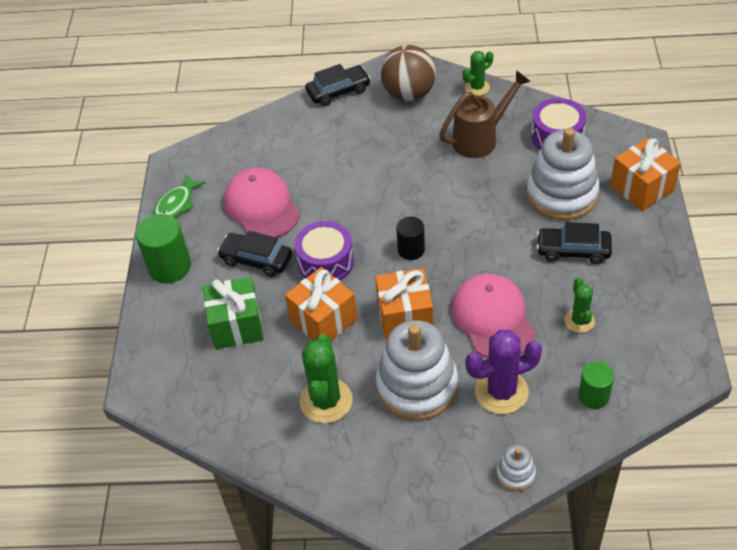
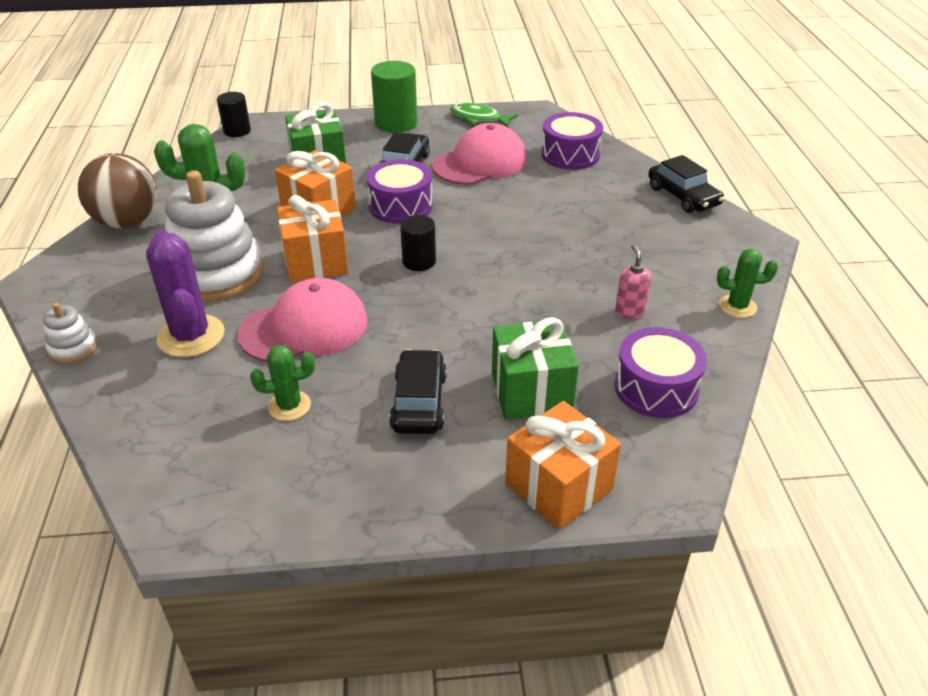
camera: 80 degrees right, 10 degrees down
(150, 403) = (237, 131): none -> black cylinder
(260, 148) = (570, 155): none -> purple drum
(409, 94) = (699, 248): brown ball -> brown ball (127, 222)
(477, 87) = (737, 306): green cactus -> green cactus turned 45 degrees counterclockwise
(480, 139) = (629, 312): brown watering can -> pink soap dispenser
(561, 194) = (531, 391): white stacking toy -> green gift
(593, 396) = (161, 417): green cylinder -> none

